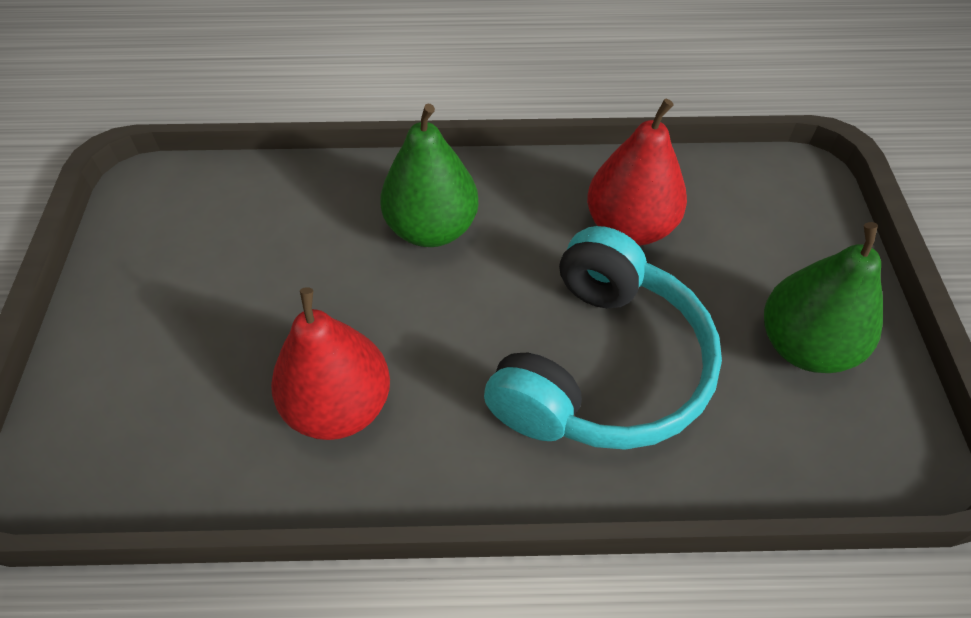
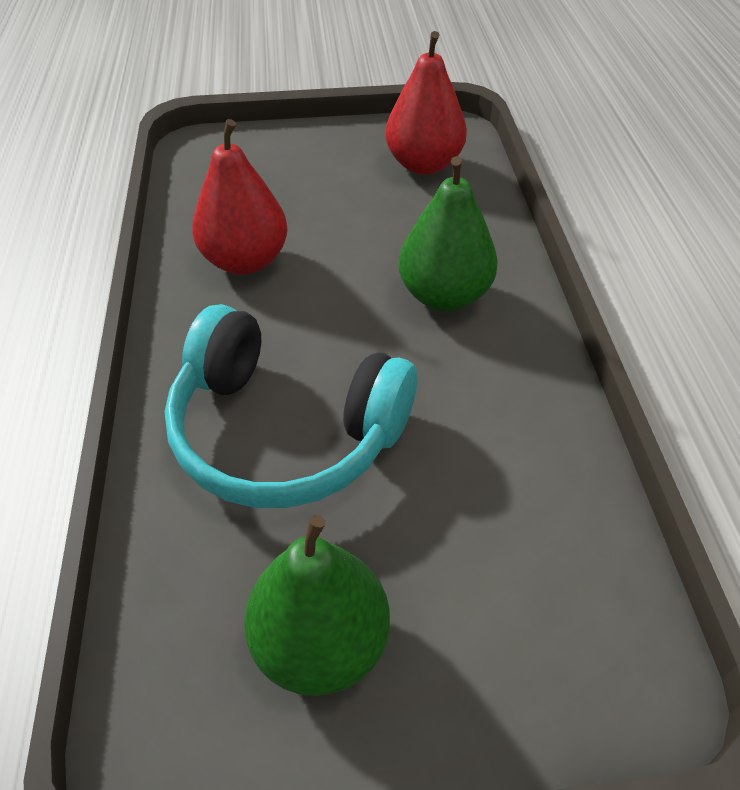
camera: 85 degrees right, 5 degrees down
(629, 227) = (483, 459): red pear -> red pear (423, 164)

